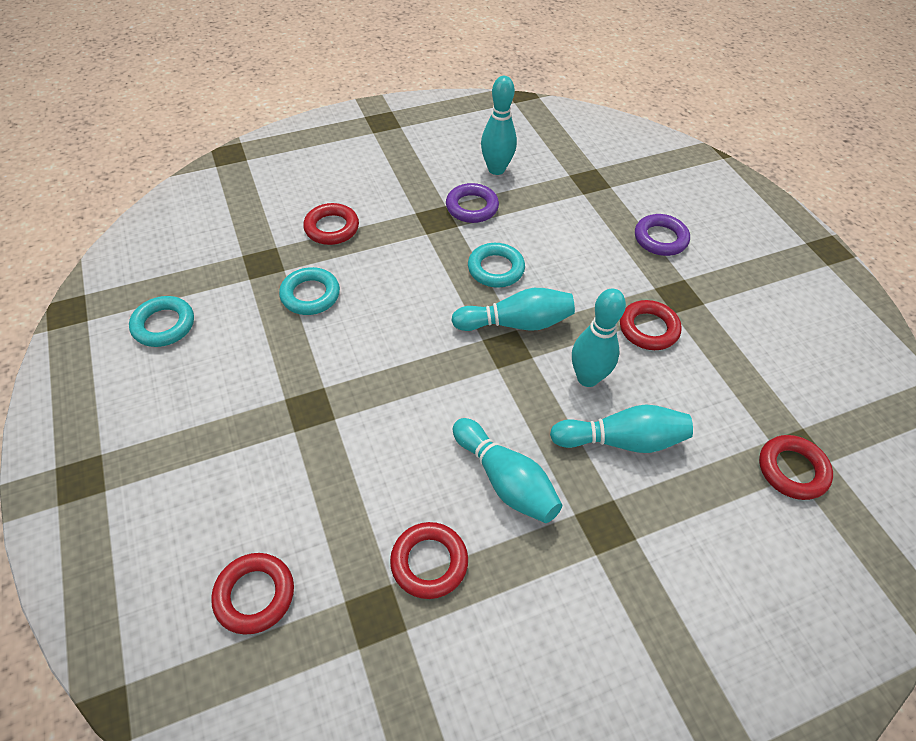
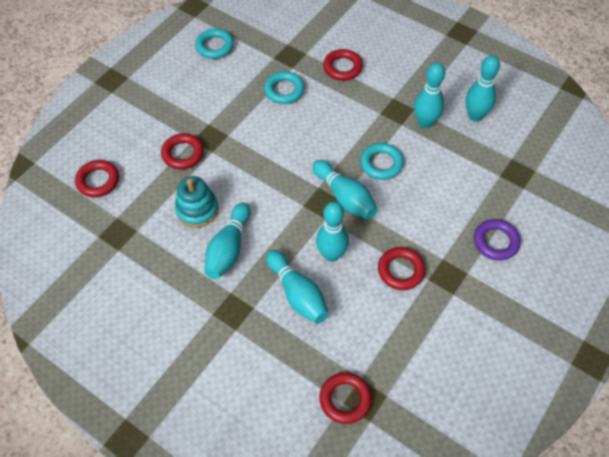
camera: 60 degrees right, 5 degrees up
(415, 485) = (197, 210): none -> turquoise stacking toy
(429, 562) = (158, 240): red ring -> red ring (183, 154)
(472, 207) = (425, 122): purple ring -> turquoise bowling pin

